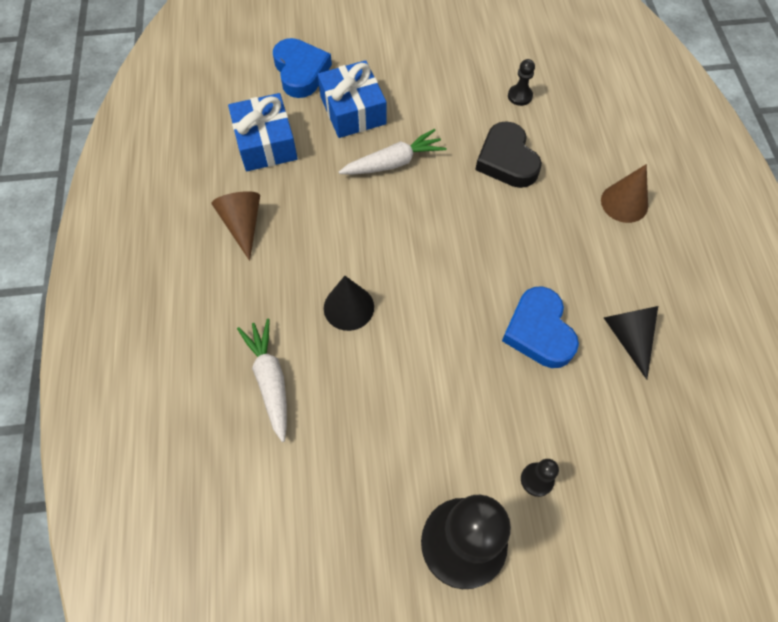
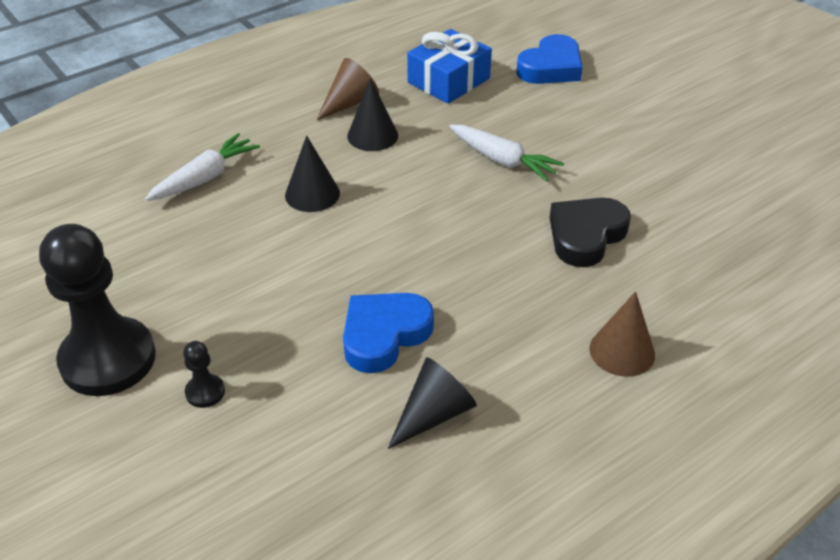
camera: 60 degrees right, 20 degrees down
(301, 230) = (372, 135): none -> black cone
(353, 110) = (539, 113): blue gift -> none
(520, 96) = (686, 215): black pawn -> none

